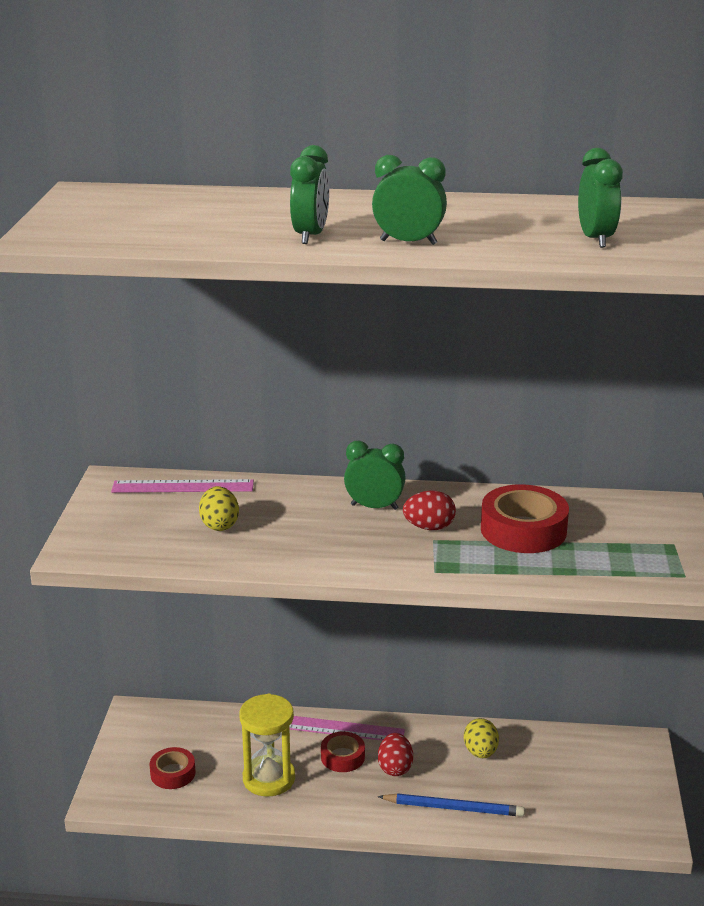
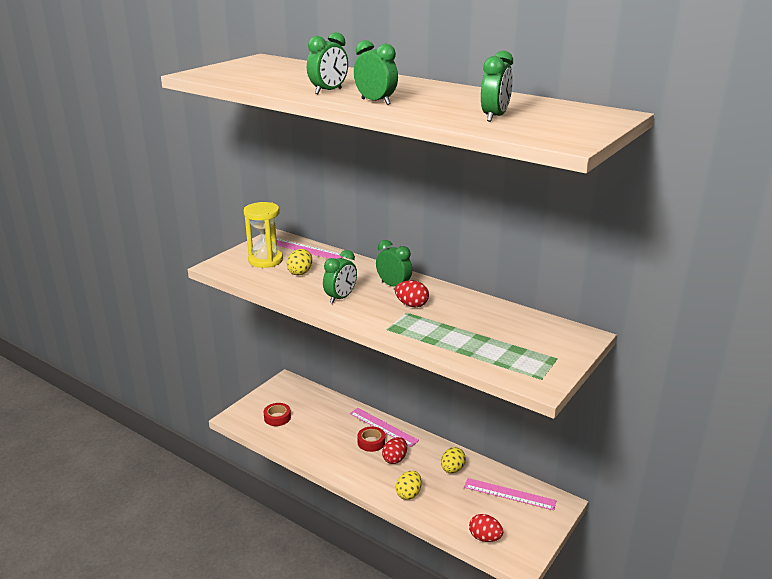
camera: 30 degrees right, 0 degrees up
(269, 778) = (322, 438): yellow hourglass -> yellow hourglass (265, 260)
(323, 546) = (340, 298): none -> green clock
(454, 808) = (408, 494): blue pencil -> yellow egg
(523, 530) = (467, 322): red tape -> none
(575, 756) = (509, 494): none -> pink ruler
(592, 824) = (485, 538): none -> red egg

